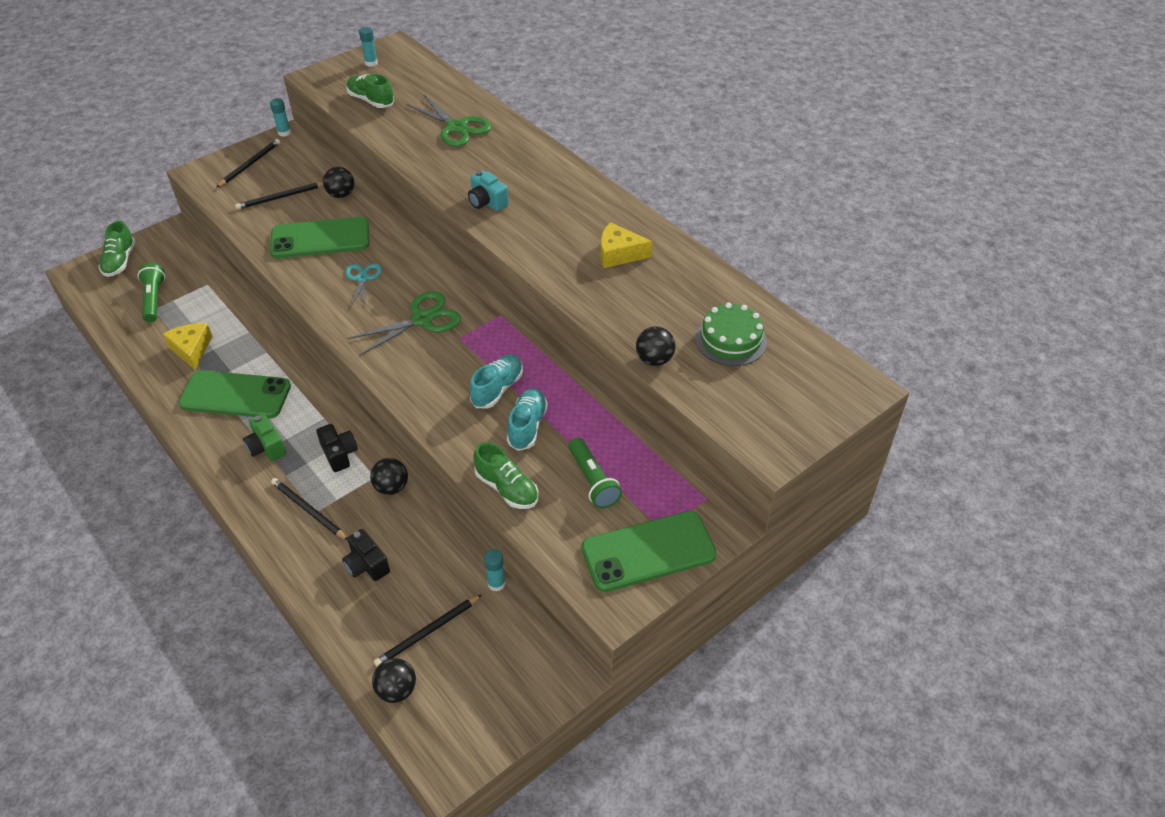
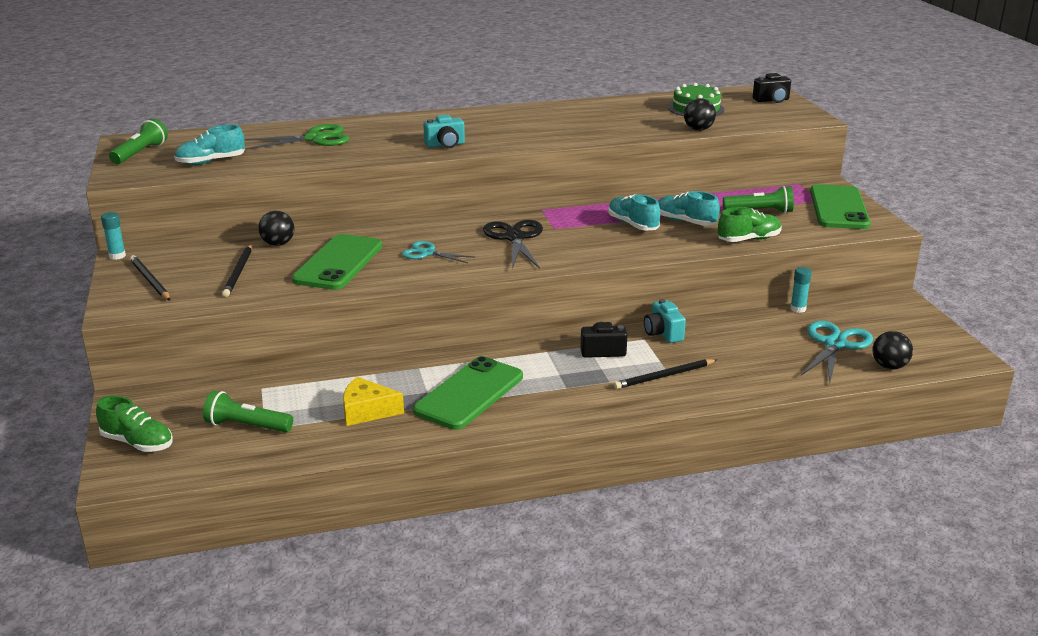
camera: 65 degrees left, 20 degrees down
(266, 447) = (563, 386): green camera -> none
(367, 565) = (748, 359): black camera -> black camera (772, 100)
(371, 63) = (140, 153): turquoise glue stick -> green flashlight
(371, 100) = (211, 162): green shoe -> turquoise shoe
(391, 487) = (663, 333): black ball -> turquoise camera
(422, 319) = (515, 238): green scissors -> black scissors
(427, 632) = (835, 344): black pencil -> turquoise scissors
(619, 254) = (567, 119): yellow cheese -> none

